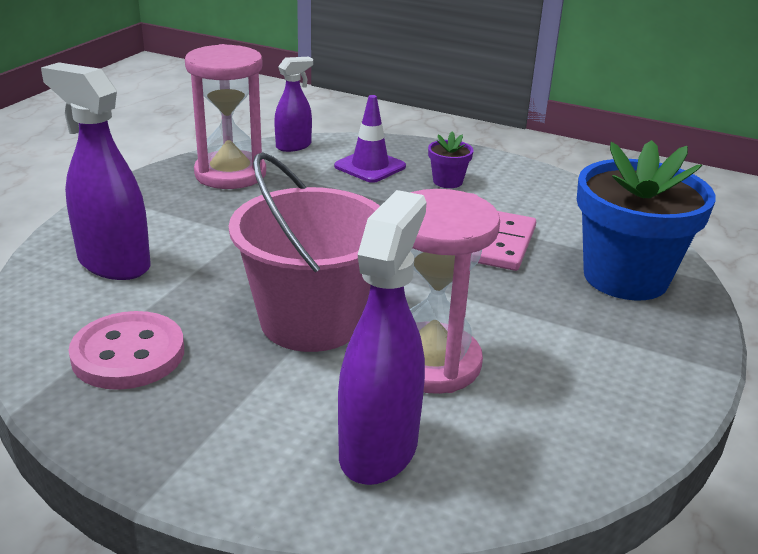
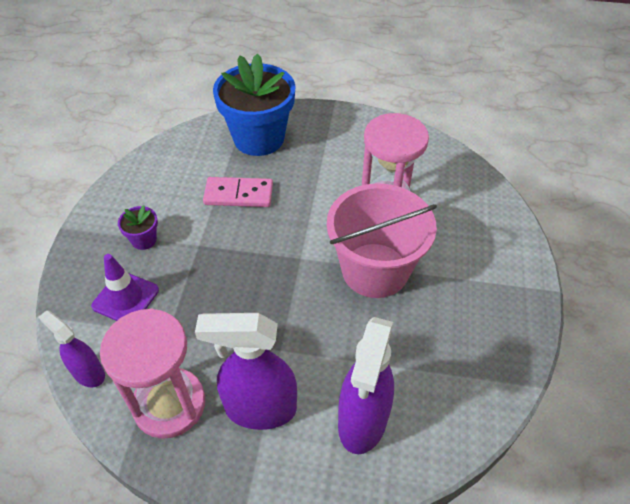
camera: 105 degrees left, 20 degrees up
(128, 354) = (458, 353): pink button -> none
(379, 448) = (464, 213): purple spray bottle -> purple spray bottle (260, 408)

